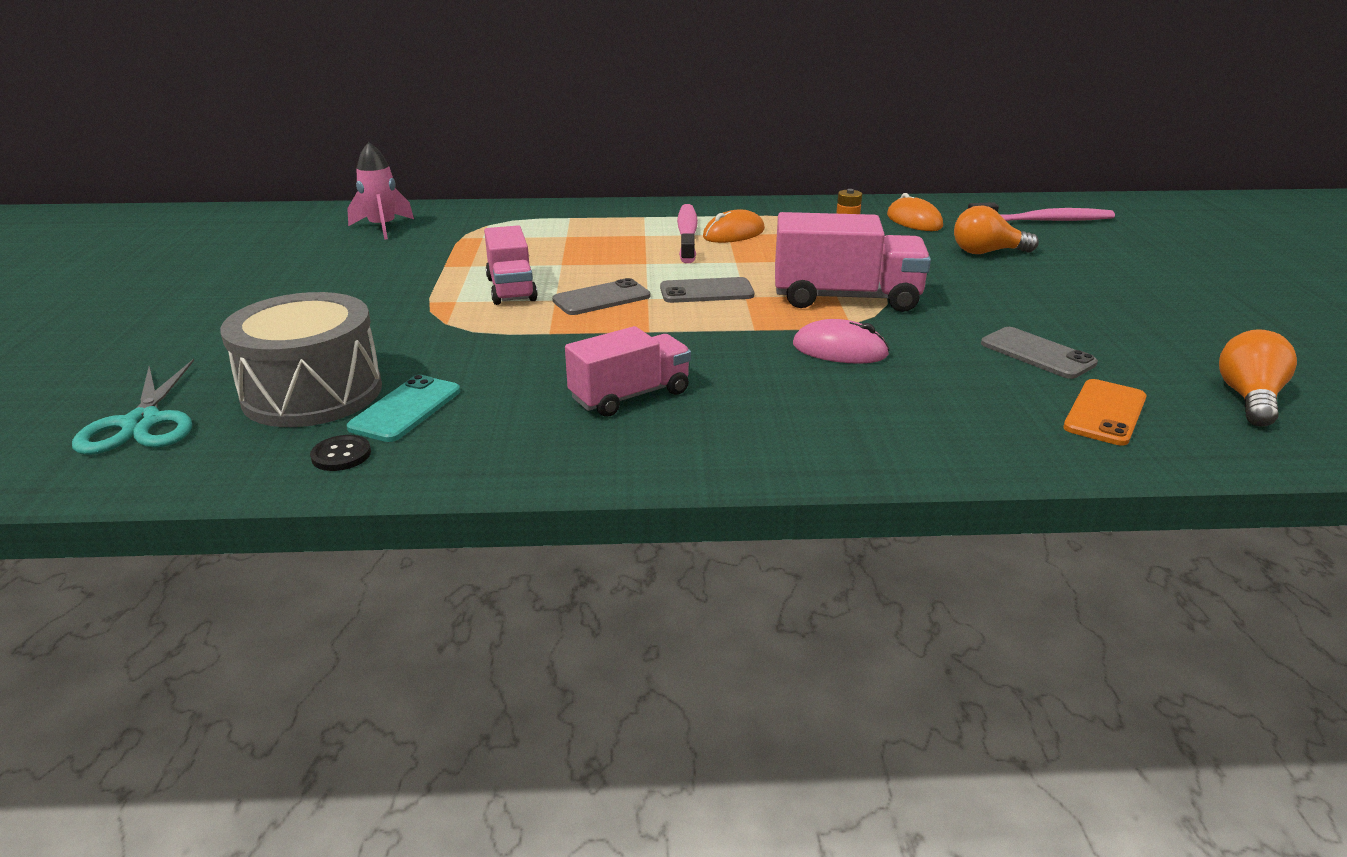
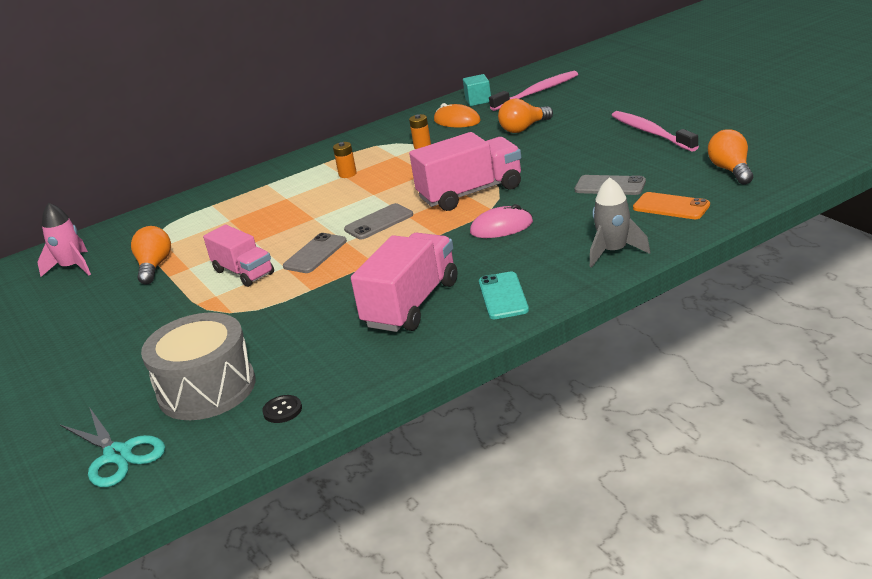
camera: 25 degrees left, 0 degrees up
(406, 409) = (284, 370): turquoise phone -> turquoise phone (503, 296)
(445, 253) = (154, 267): none -> orange light bulb
(630, 396) = (411, 304): pink truck -> pink truck, size x1.52
(687, 234) = (316, 187): pink toothbrush -> pink toothbrush (651, 133)
(733, 233) = (347, 174): orange mouse -> orange battery
(960, 440) = (614, 252): none -> grey rocket
(961, 209) = (478, 100): none -> turquoise cube
(1105, 413) = (671, 207): orange phone -> orange phone turned 60 degrees counterclockwise

